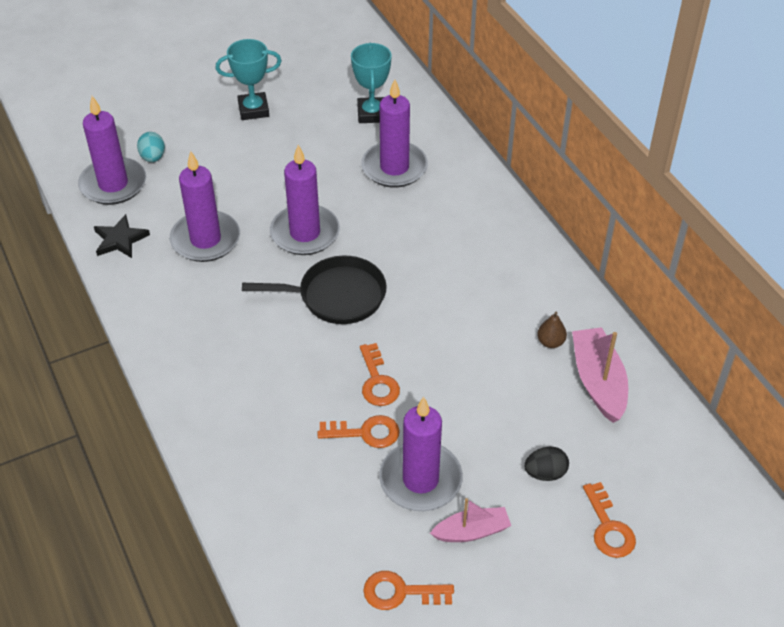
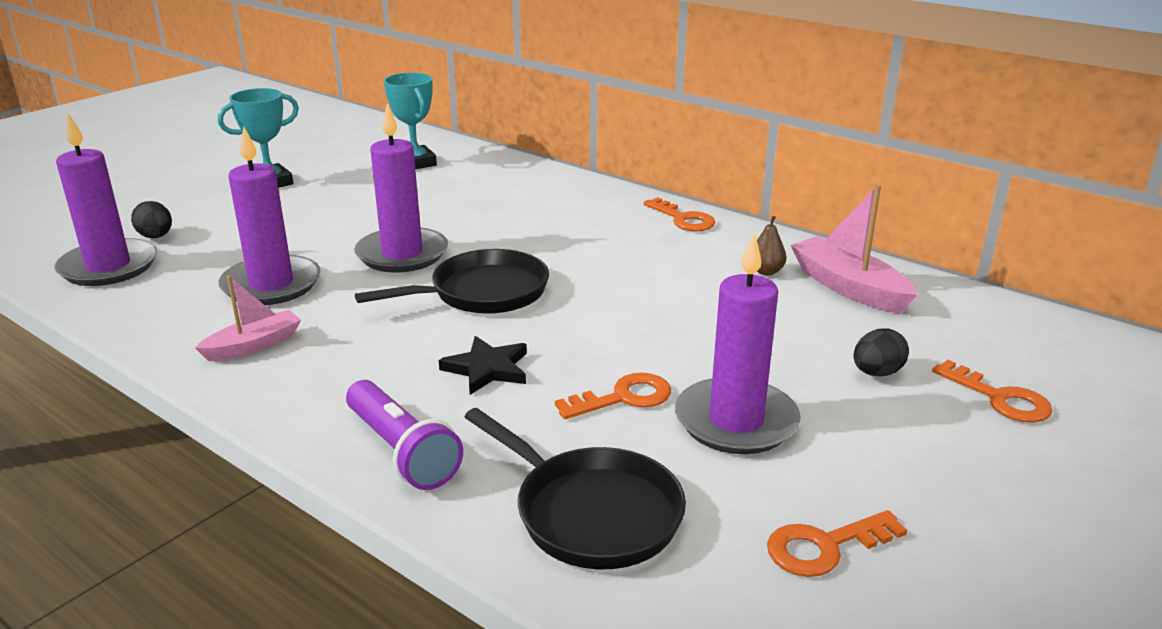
camera: 25 degrees left, 20 degrees down
(120, 239) = (144, 309): black star -> black star (487, 369)
(153, 157) = (156, 237): turquoise egg -> black egg
(214, 428) = (401, 451): none -> purple flashlight
(290, 515) = (590, 512): none -> black pan
(377, 381) = (597, 349): orange key -> orange key (683, 219)
(394, 167) = (471, 191): purple candle -> none
(471, 531) = (850, 451): pink boat -> pink boat (254, 346)

